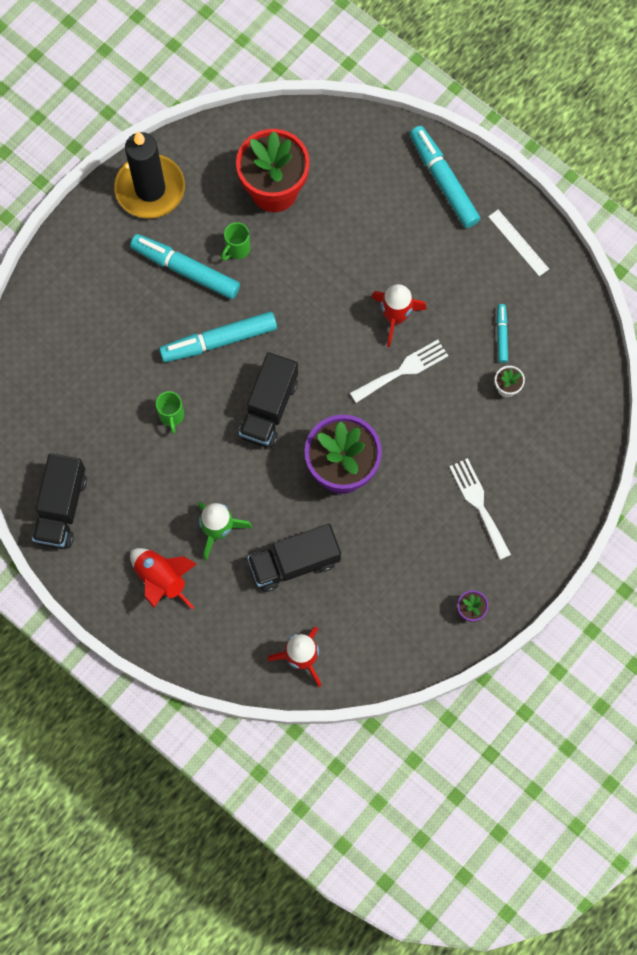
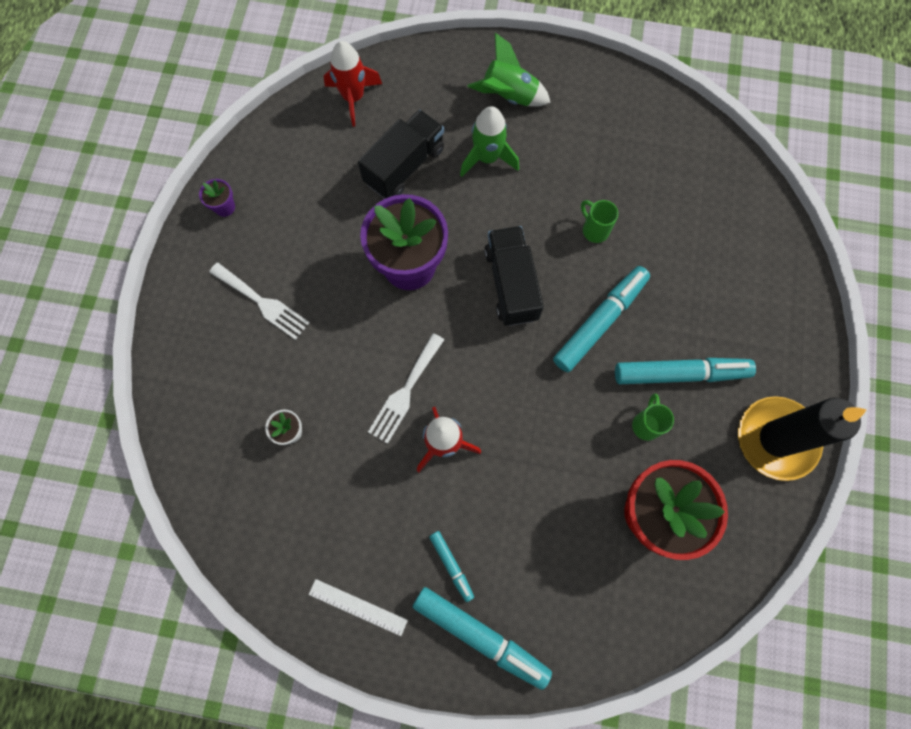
camera: 150 degrees right, 0 degrees up
(61, 508) = (631, 106): black truck -> none
(162, 579) = (509, 96): red rocket -> green rocket
(501, 335) = (323, 486): turquoise marker -> turquoise marker (451, 565)

